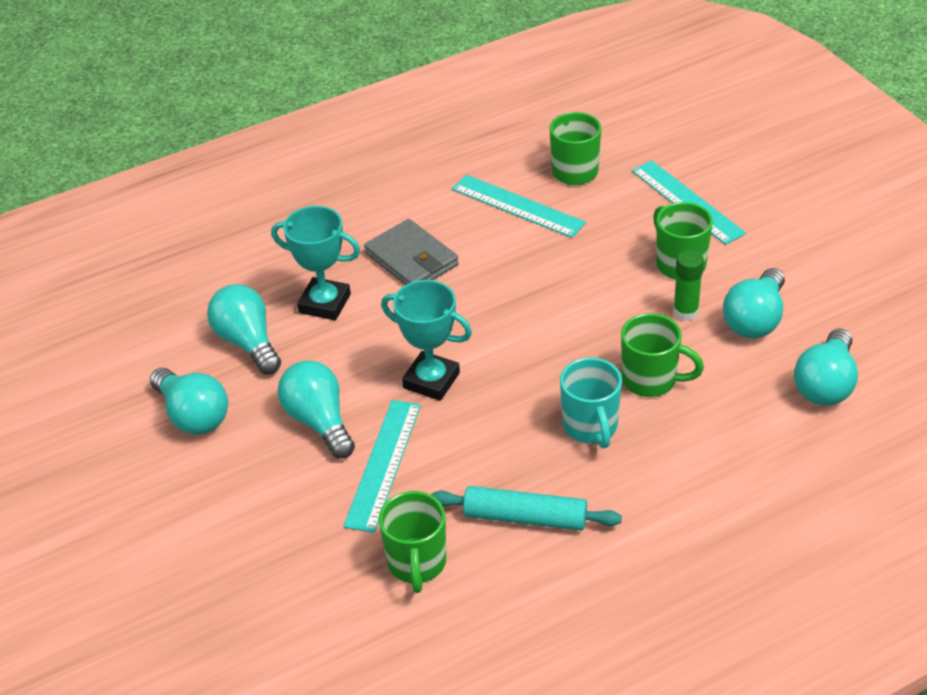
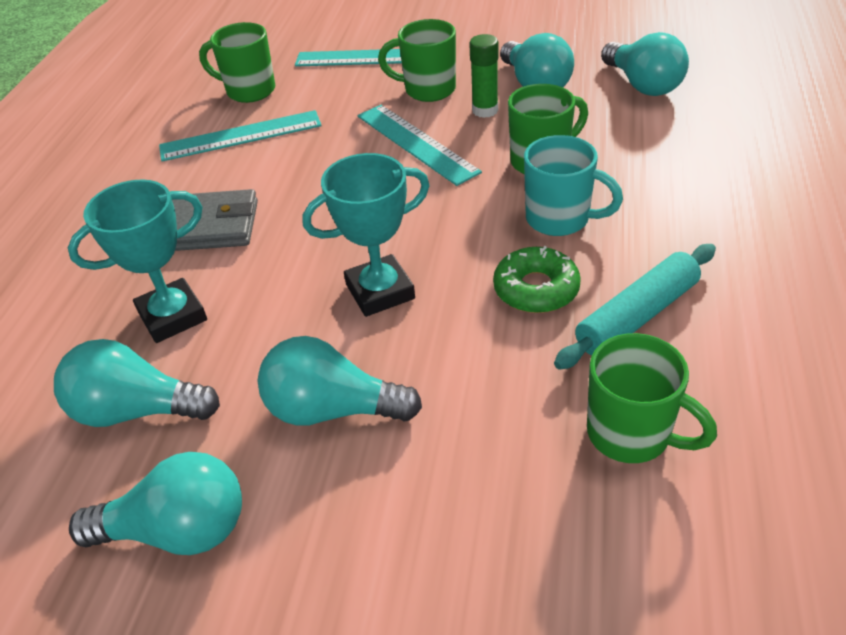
camera: 50 degrees left, 0 degrees up
(383, 464) = (455, 387): turquoise ruler -> turquoise ruler (416, 143)
(504, 454) = (536, 289): none -> green donut

